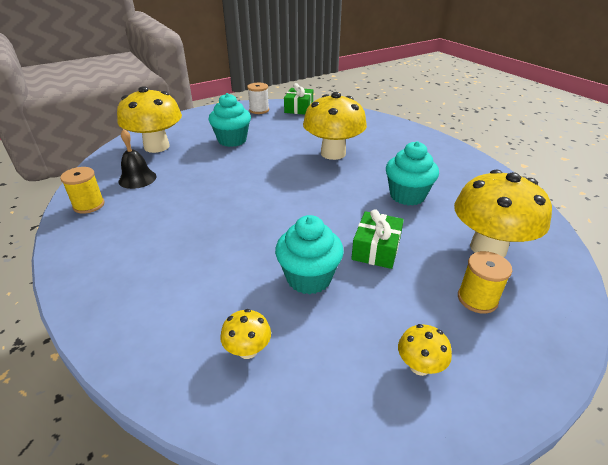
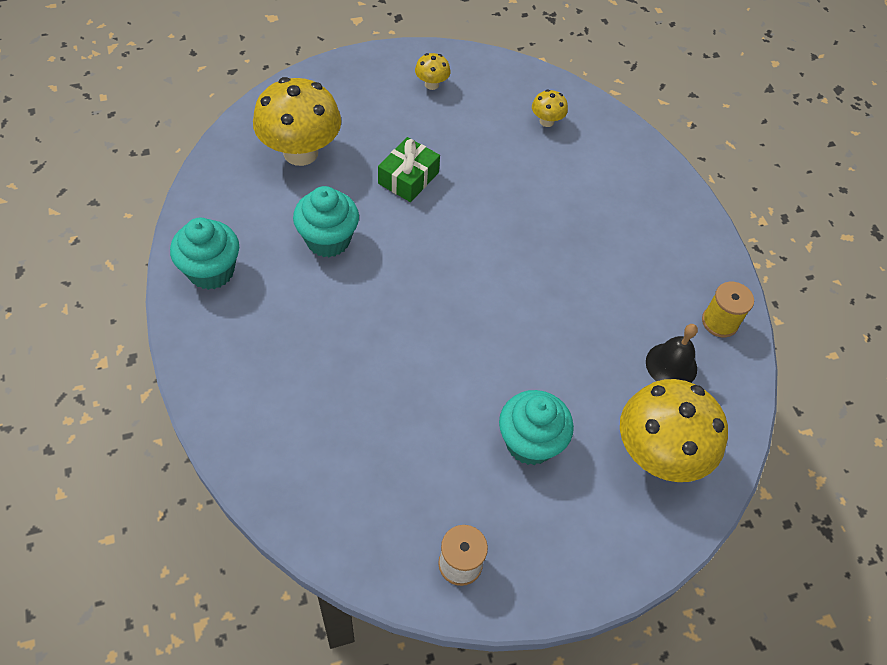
camera: 170 degrees left, 20 degrees up
(299, 108) = (373, 550): green gift -> none
(309, 278) = (484, 164): turquoise cupcake -> turquoise cupcake (211, 271)
(333, 153) = (377, 356): yellow mushroom -> none
(477, 299) = (354, 113): yellow spool -> none

